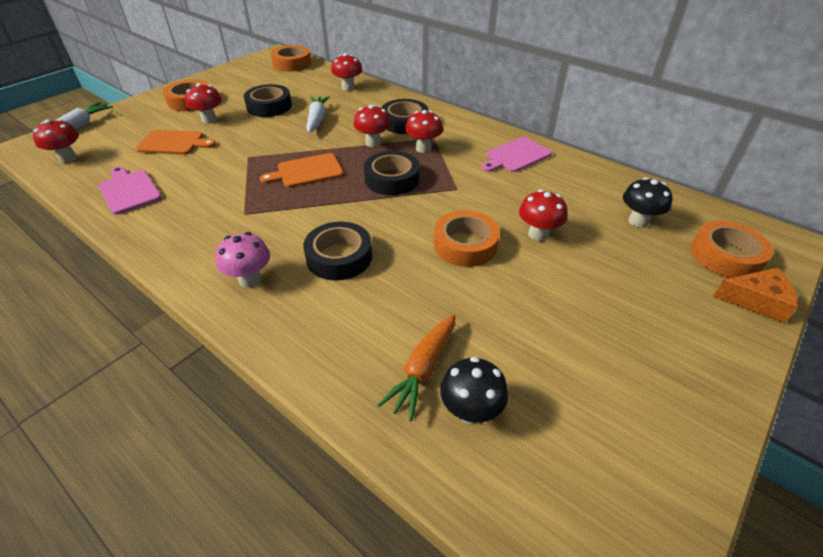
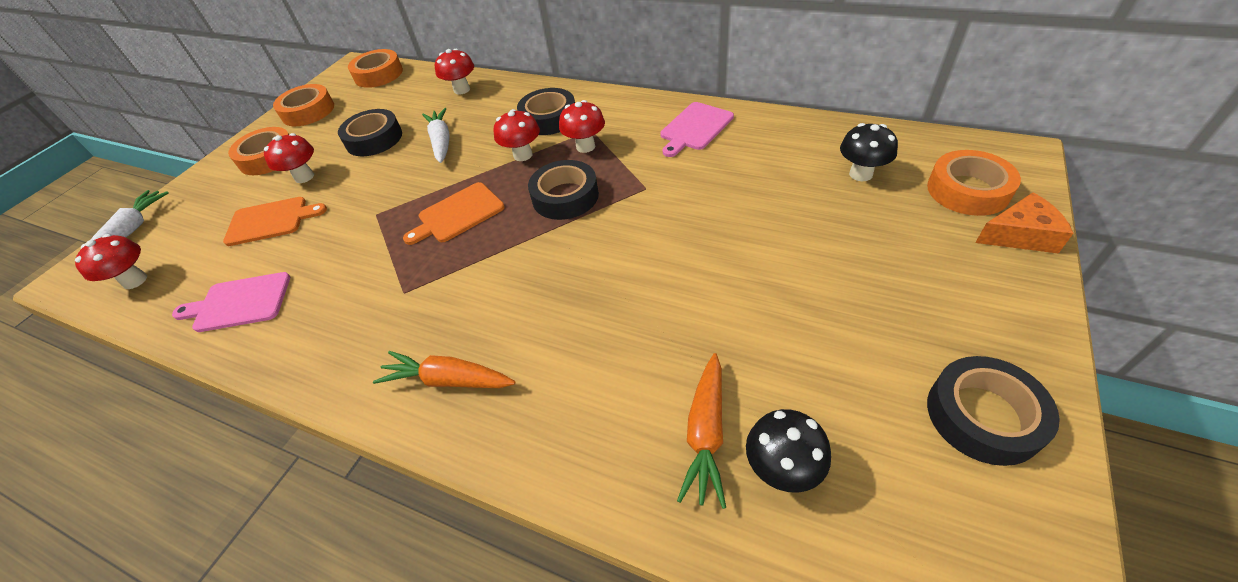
camera: 10 degrees left, 5 degrees up
(129, 190) = (239, 303): pink cutting board -> pink cutting board turned 45 degrees counterclockwise
(250, 279) = (448, 380): pink mushroom -> orange carrot
(339, 257) = (545, 317): black tape -> black tape (983, 416)
(465, 245) = (685, 257): orange tape -> orange tape (308, 111)
(538, 234) = (761, 221): red mushroom -> none

